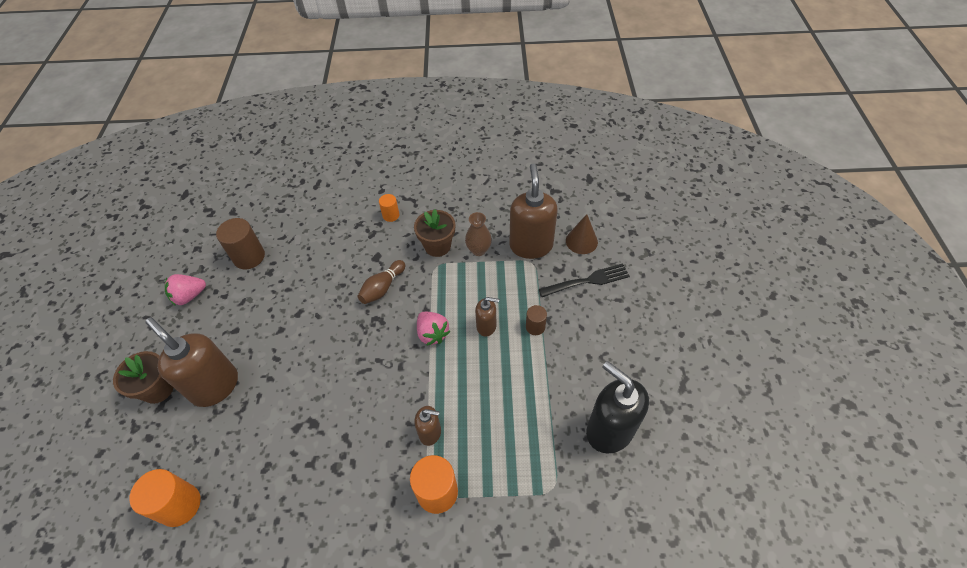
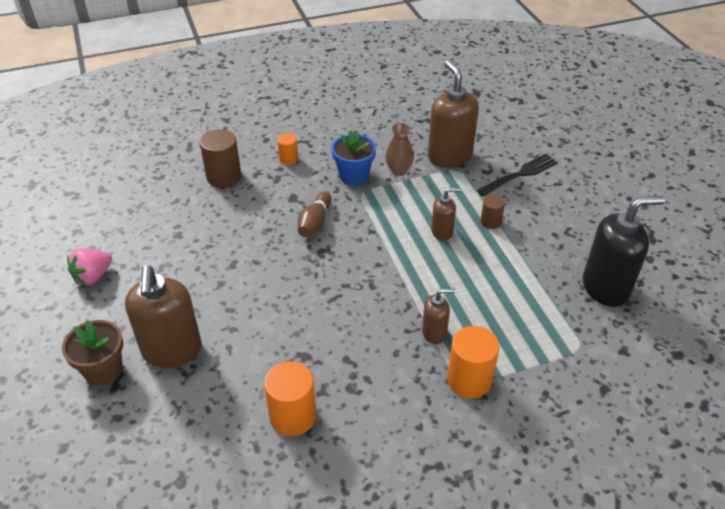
camera: 20 degrees left, 10 degrees down
(180, 505) = (192, 468): orange cylinder -> orange cylinder (293, 416)
(215, 386) = (172, 351): brown soap dispenser -> brown soap dispenser turned 120 degrees counterclockwise
(249, 257) = (146, 226): brown cylinder -> brown cylinder (224, 177)
(432, 334) = (390, 250): pink strawberry -> none
(437, 246) = (354, 175): brown flower pot -> blue flower pot
(581, 241) = (497, 144): brown cone -> none
(609, 430) = (605, 288): black soap dispenser -> black soap dispenser turned 135 degrees clockwise

